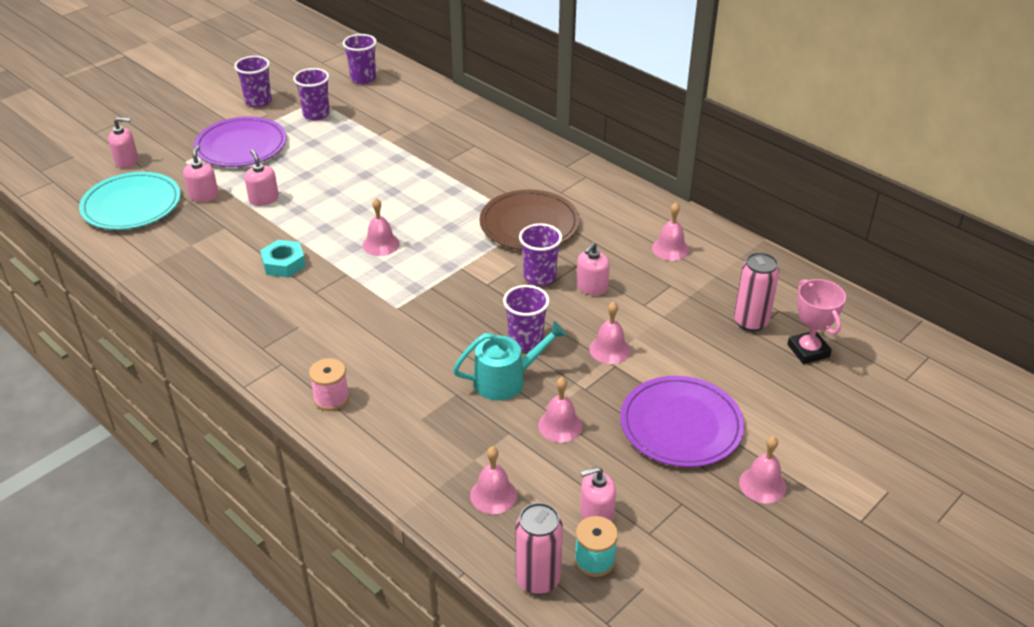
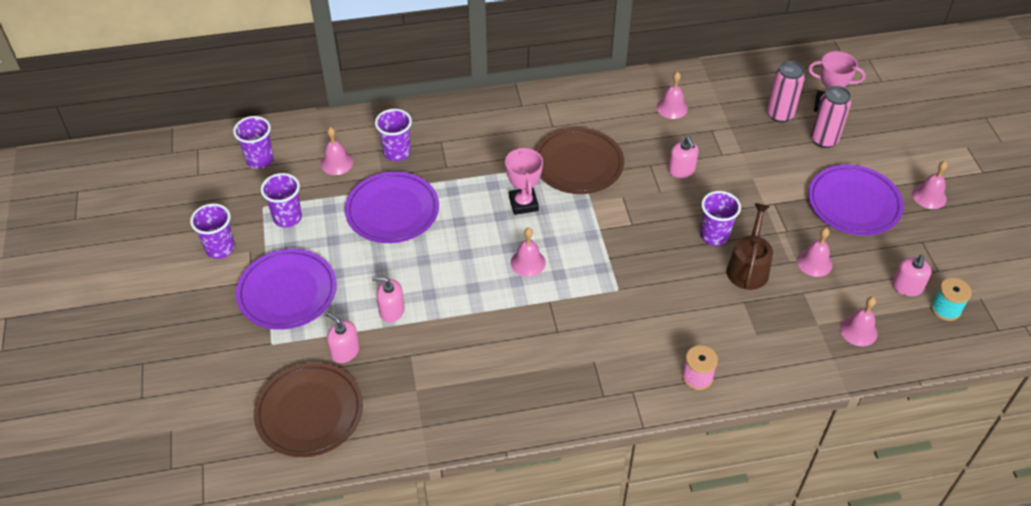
camera: 55 degrees left, 10 degrees up
(127, 161) = (225, 389): pink soap dispenser -> none
(131, 205) = (309, 412): turquoise plate -> brown plate
(284, 263) = (501, 336): turquoise nut -> none
(371, 155) = (392, 210): none -> purple plate
(447, 214) = (523, 203): none -> pink trophy
(506, 380) = (748, 267): turquoise watering can -> brown watering can
(538, 579) = (946, 345): pink can -> pink can (824, 140)
(539, 277) = (647, 191): purple cup -> purple cup (397, 152)
(609, 349) = (756, 197): pink bell -> pink bell (336, 163)

